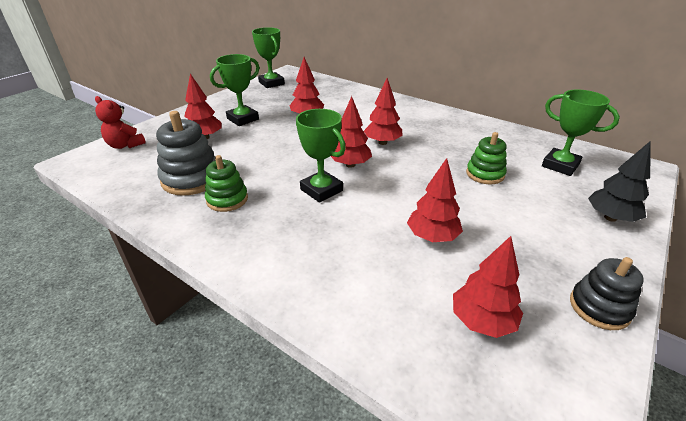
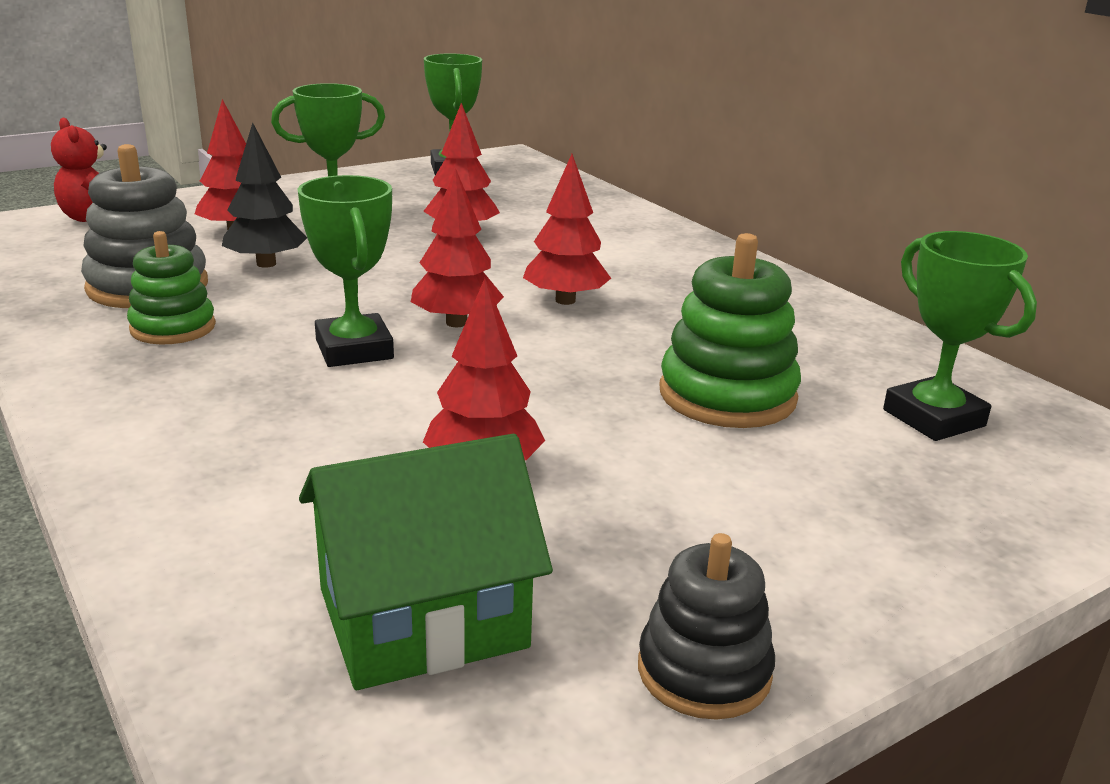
camera: 20 degrees right, 10 degrees down
(482, 321) = (422, 618): red tree -> green house
(485, 174) = (727, 395): green stacking toy -> green stacking toy, size x1.54
(610, 217) = (940, 535): black tree -> black tree (266, 264)

